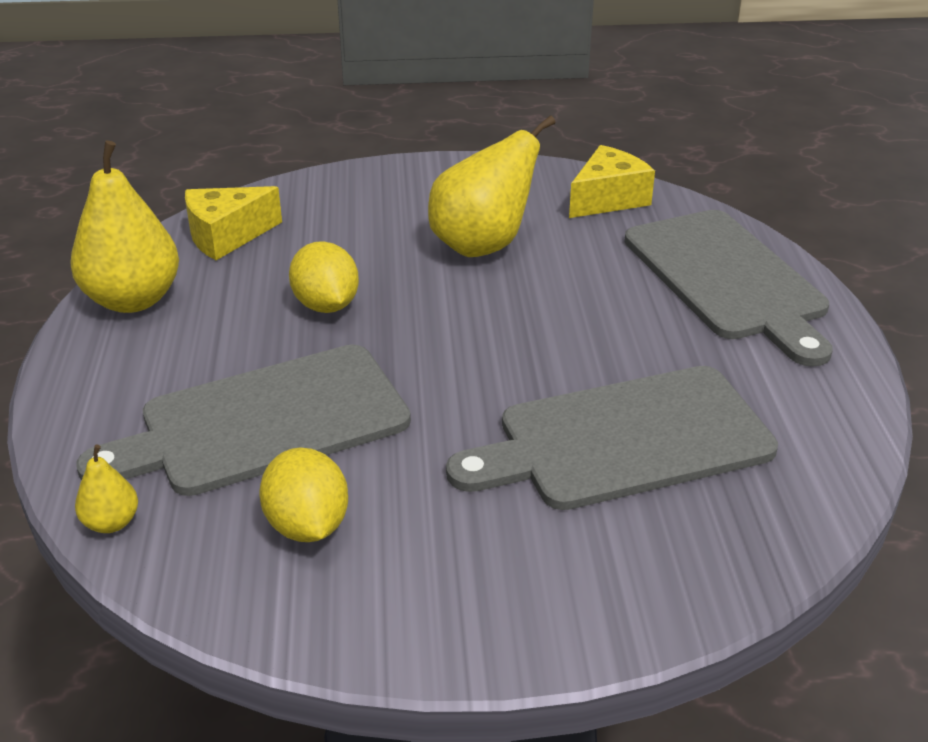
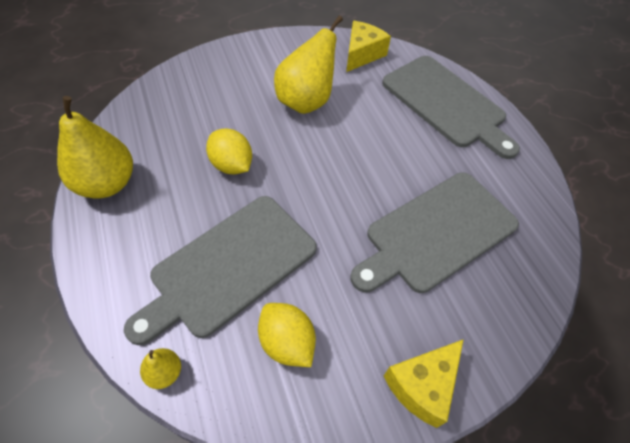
camera: 20 degrees left, 20 degrees up
(226, 236) = (147, 120): yellow cheese -> yellow cheese (422, 385)

